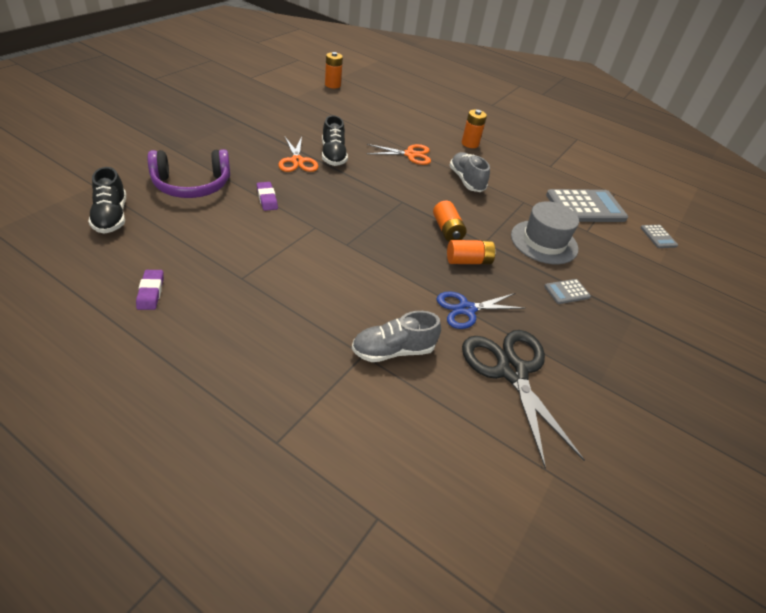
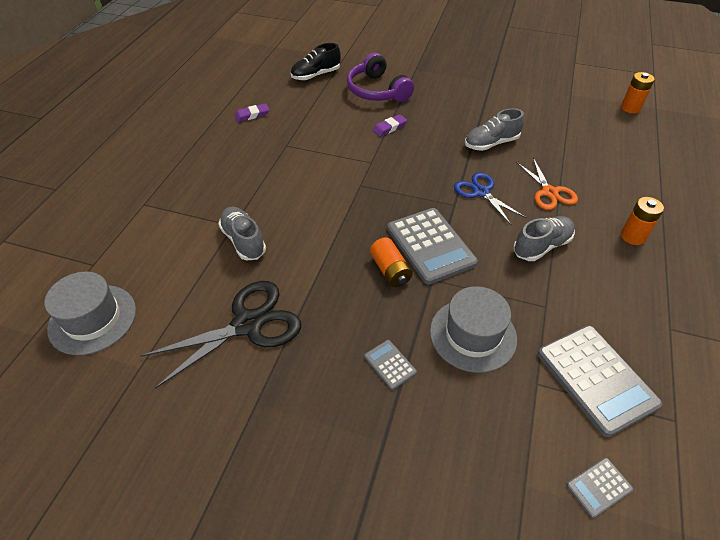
camera: 80 degrees right, 5 degrees up
(297, 161) = (459, 127): orange scissors -> none
(333, 155) = (491, 143): black shoe -> grey shoe
(447, 230) = (430, 246): orange battery -> grey calculator
(466, 309) = (316, 280): blue scissors -> blue scissors (481, 192)
(477, 522) = (92, 319): none -> grey hat

